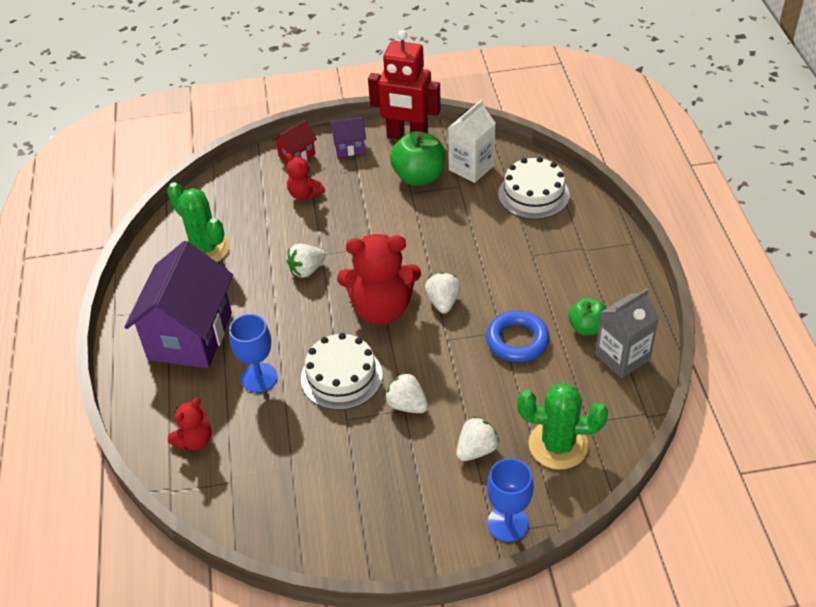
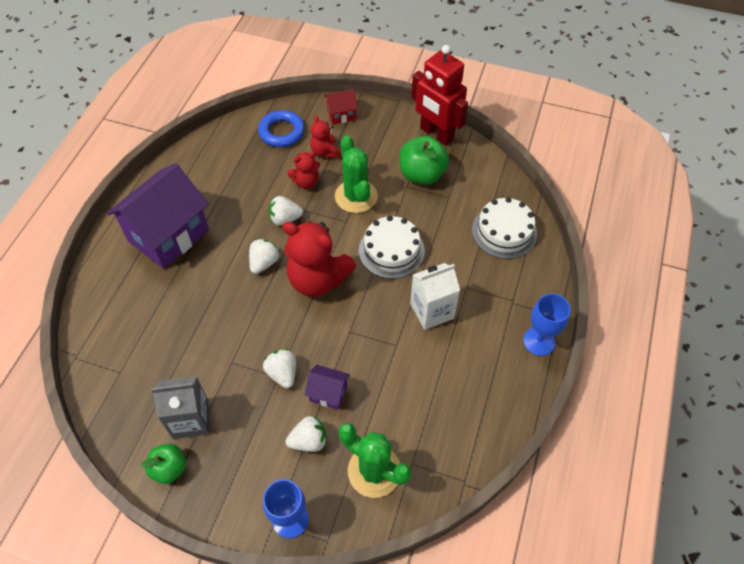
camera: 25 degrees right, 10 degrees up
(195, 440) = (117, 324): red teddy bear -> red teddy bear (306, 182)
(205, 249) = (224, 167): green cactus -> green cactus (356, 196)
(259, 378) = (193, 295): blue goblet -> blue goblet (539, 341)
(341, 376) = (251, 323): white cake -> white cake (391, 250)
(349, 147) = (385, 125): purple house -> purple house (328, 393)
(443, 302) = (368, 296): white strawberry -> white strawberry (264, 263)
(471, 168) = (469, 184): white carton -> white carton (432, 311)
(517, 340) = (404, 359): blue ring -> blue ring (282, 132)
(586, 328) = (467, 376): green apple -> green apple (169, 468)
(622, 357) = (479, 418): grey carton -> grey carton (190, 419)

